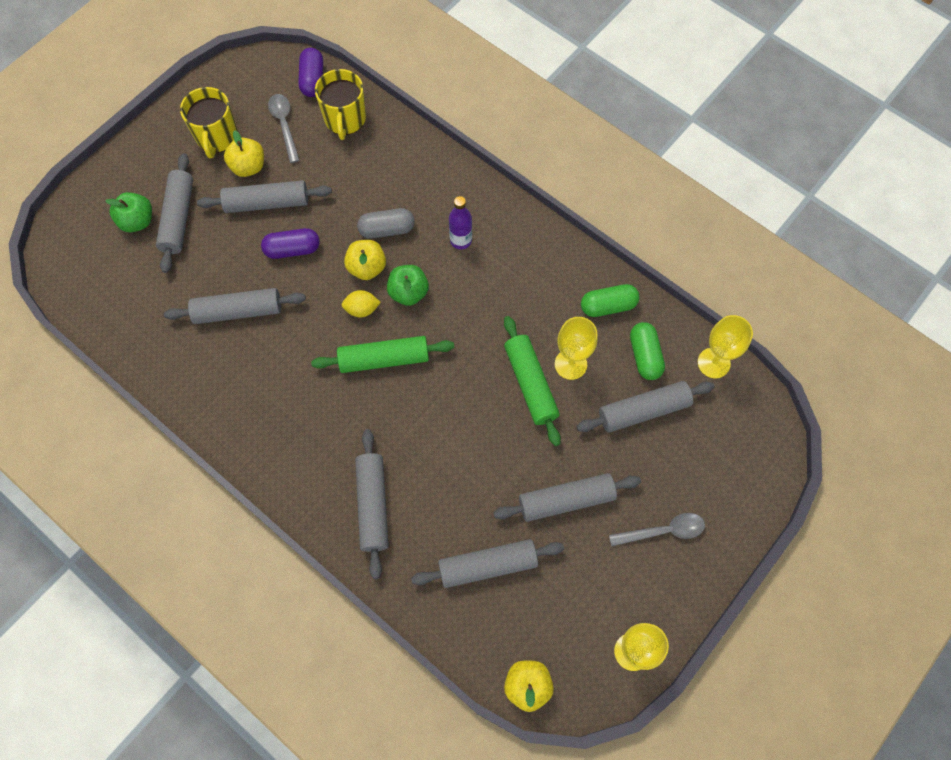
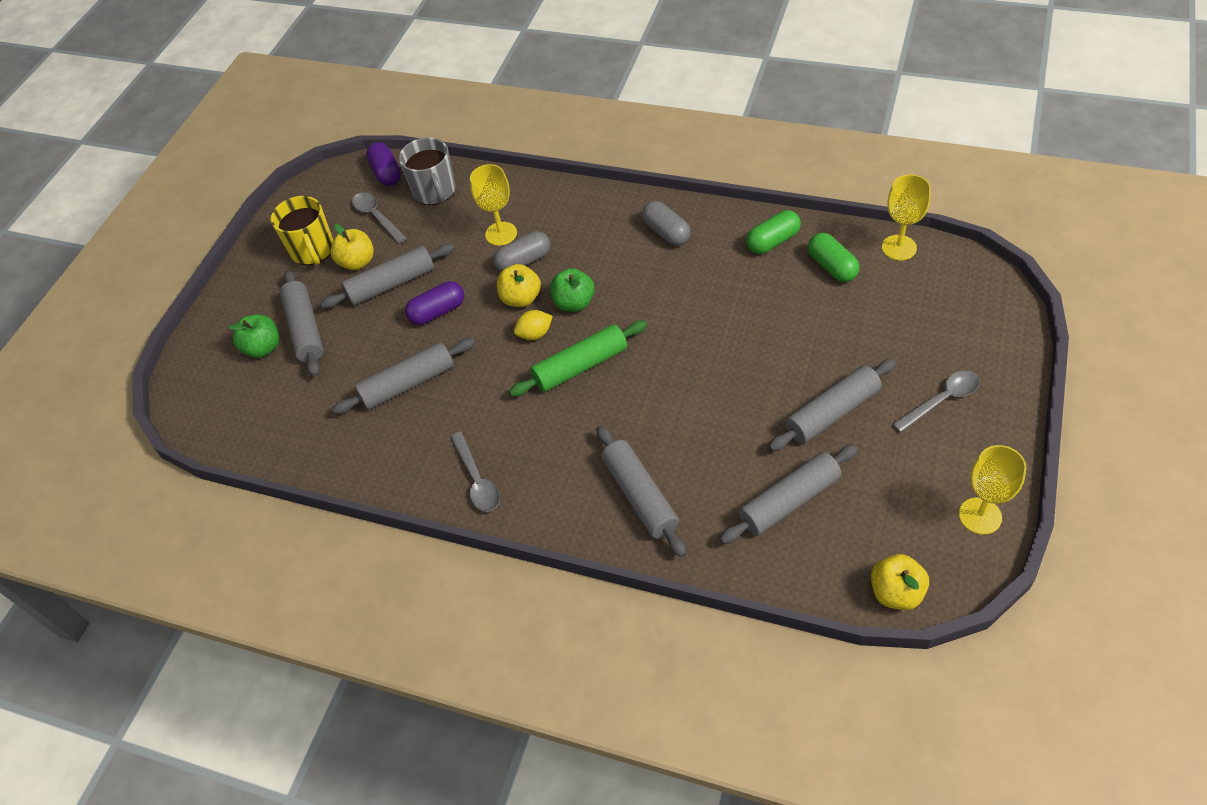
camera: 15 degrees left, 15 degrees down
(253, 429) = (477, 479): none -> grey spoon
(345, 119) = (435, 191): yellow mug -> grey mug
(461, 240) = (601, 243): purple bottle -> none
(521, 254) = (666, 232): none -> grey capsule
(530, 384) = (737, 330): green rolling pin -> none
(570, 364) = (766, 300): yellow goblet -> yellow goblet (501, 234)
(643, 410) = (858, 310): grey rolling pin -> none

